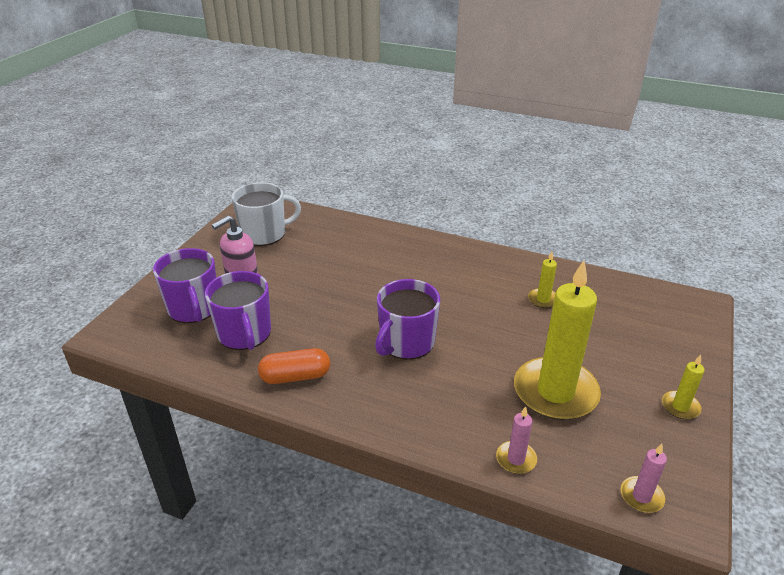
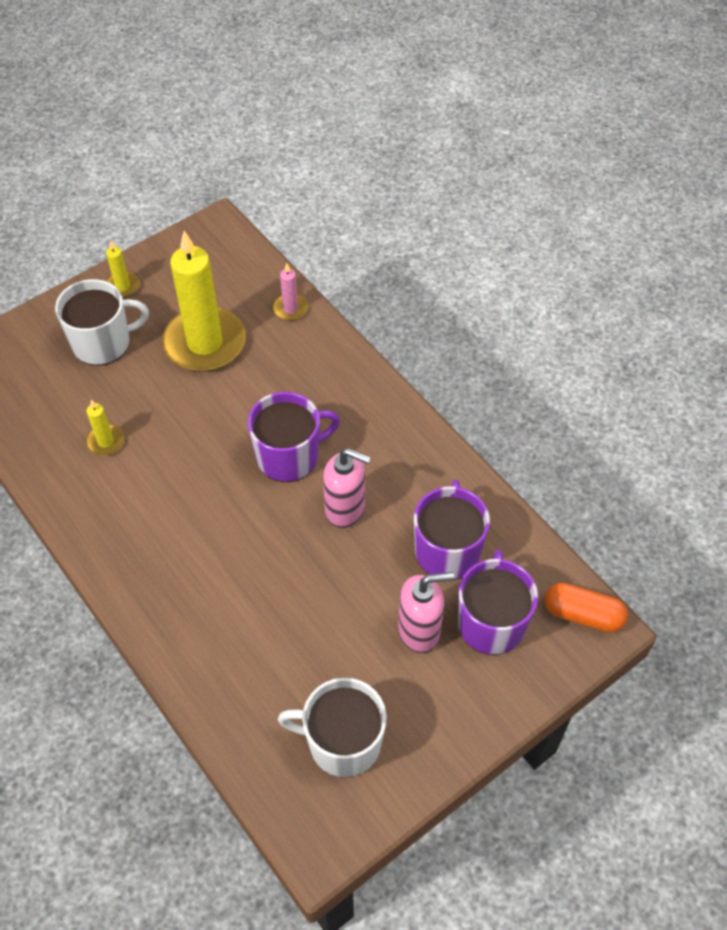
camera: 150 degrees left, 20 degrees up
(295, 376) = (420, 467): orange capsule -> orange capsule (582, 615)
(337, 328) = (345, 509): none -> pink soap dispenser
(631, 356) = (103, 343): none -> white mug
(641, 496) = (230, 249): pink candle -> none

